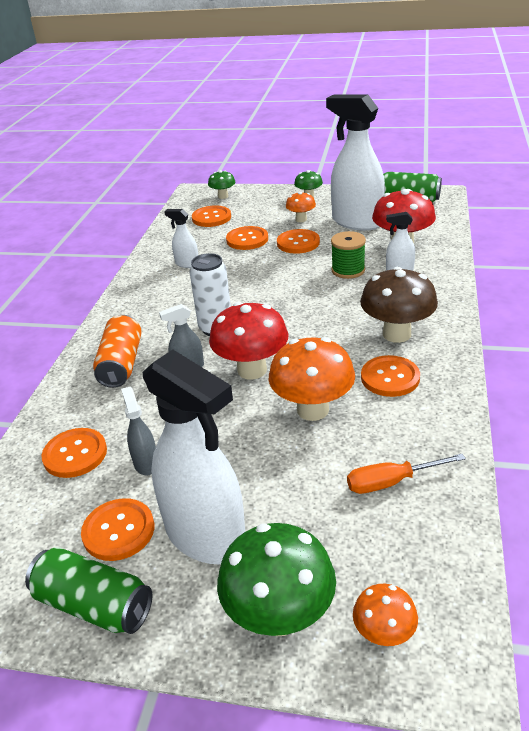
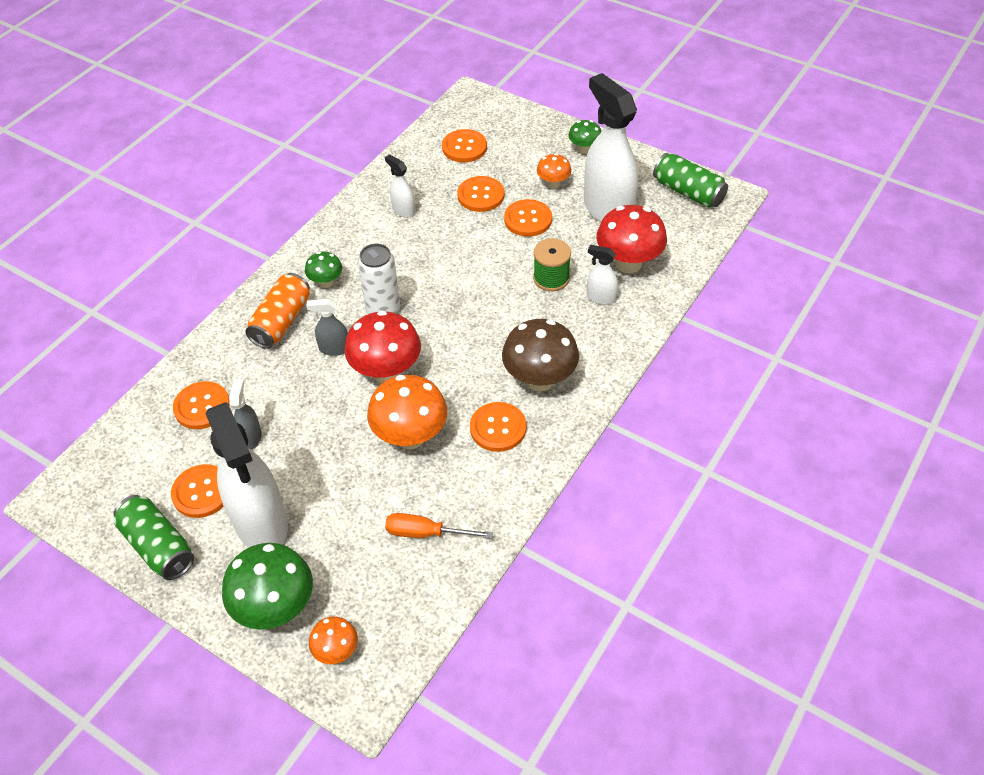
camera: 20 degrees right, 15 degrees up
(223, 196) = (495, 115): green mushroom -> green mushroom (326, 282)

